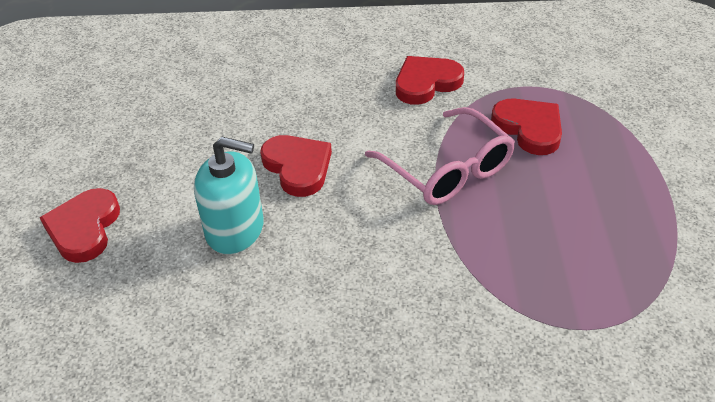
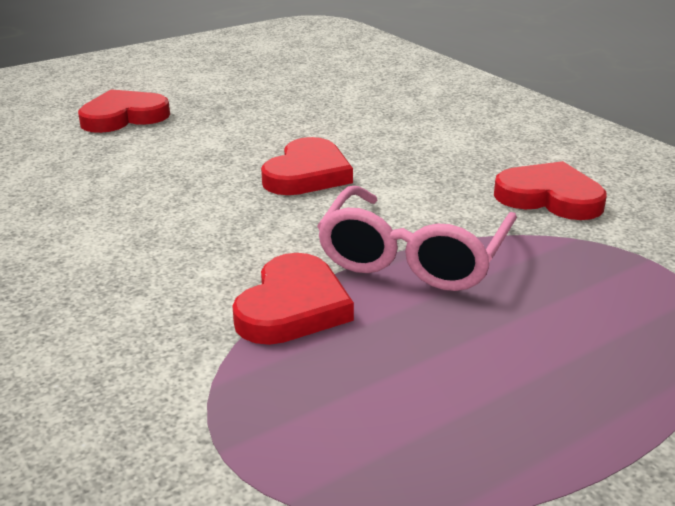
camera: 55 degrees right, 15 degrees down
(235, 230) = (183, 174): turquoise soap dispenser -> none
(529, 128) = (576, 291): red heart -> red heart (292, 307)

